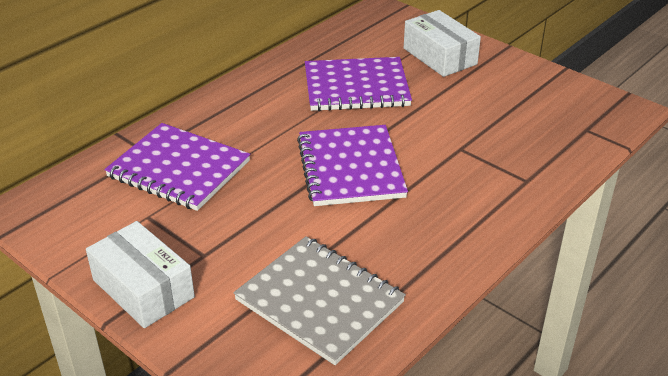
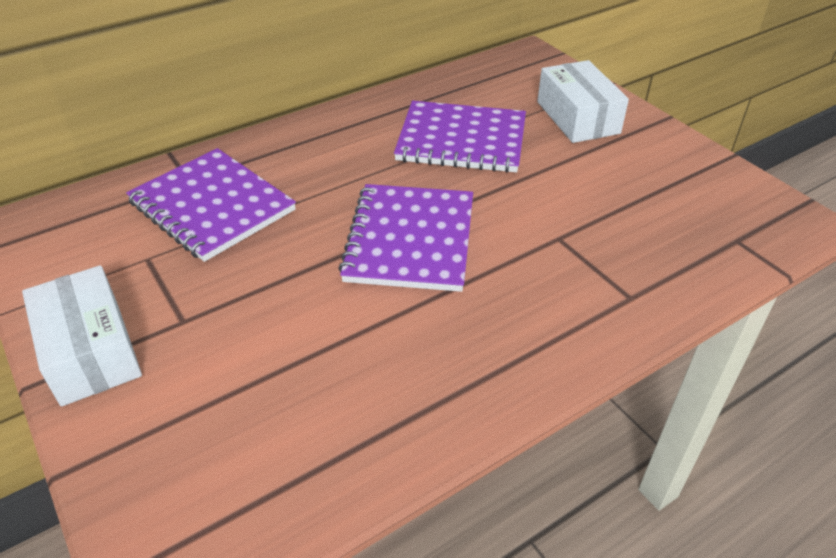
camera: 15 degrees right, 5 degrees up
(319, 301) = (288, 416): grey notebook -> none

